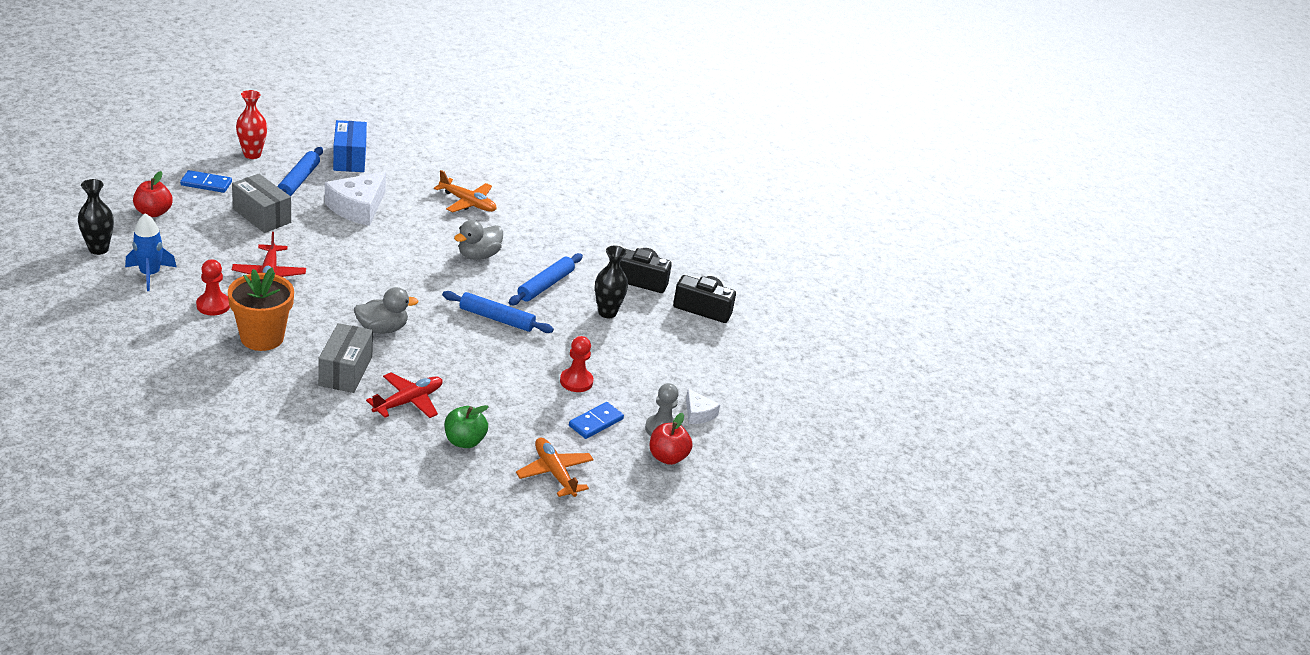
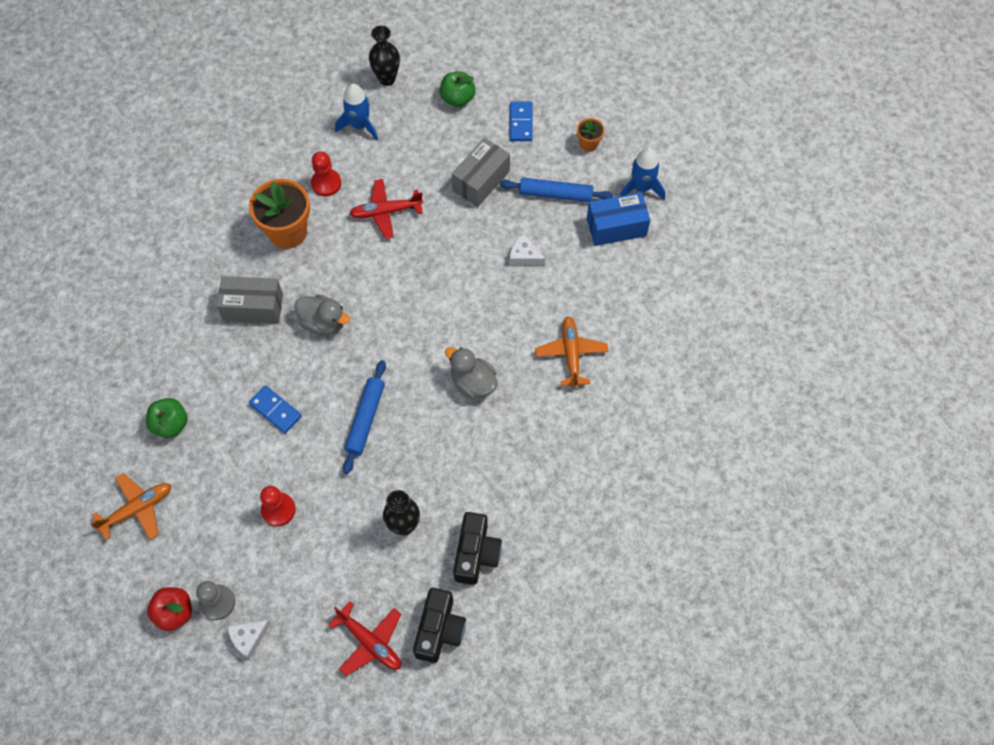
camera: 90 degrees right, 30 degrees up
(153, 212) = (457, 98): red apple -> green apple
(252, 154) = (588, 144): red vase -> orange flower pot
(314, 139) = (641, 188): none -> blue rocket
(358, 208) = (524, 256): white cheese -> white cheese, size x0.52
(382, 329) = (323, 322): grey duck -> grey duck turned 45 degrees counterclockwise
(408, 401) = (219, 367): red plane -> red plane (370, 642)
(468, 203) = (571, 354): orange plane -> orange plane turned 150 degrees clockwise
(545, 285) = (437, 456): blue rolling pin -> none
(596, 422) = (217, 537): blue domino -> blue domino (275, 410)

